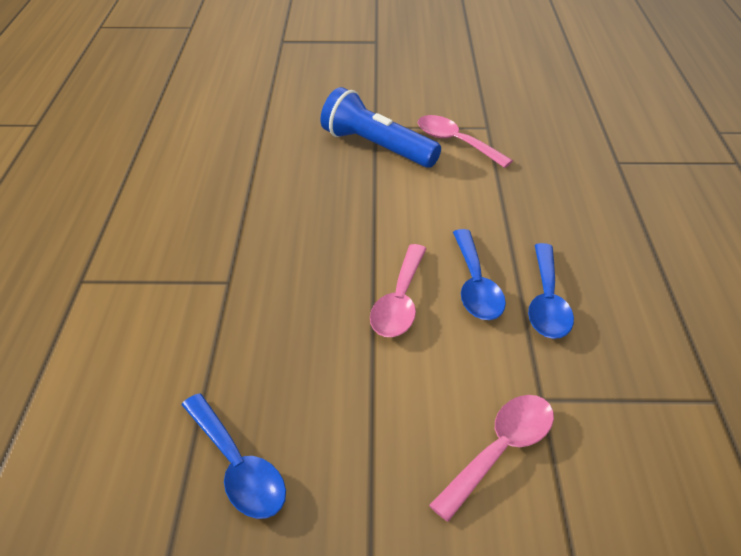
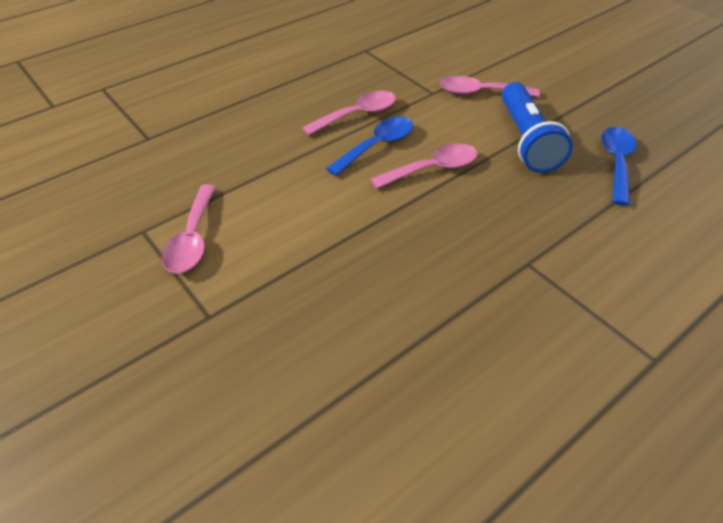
camera: 130 degrees left, 5 degrees up
(376, 147) = (250, 290): blue flashlight -> blue flashlight (526, 140)
(547, 301) = (357, 115): blue spoon -> pink spoon

